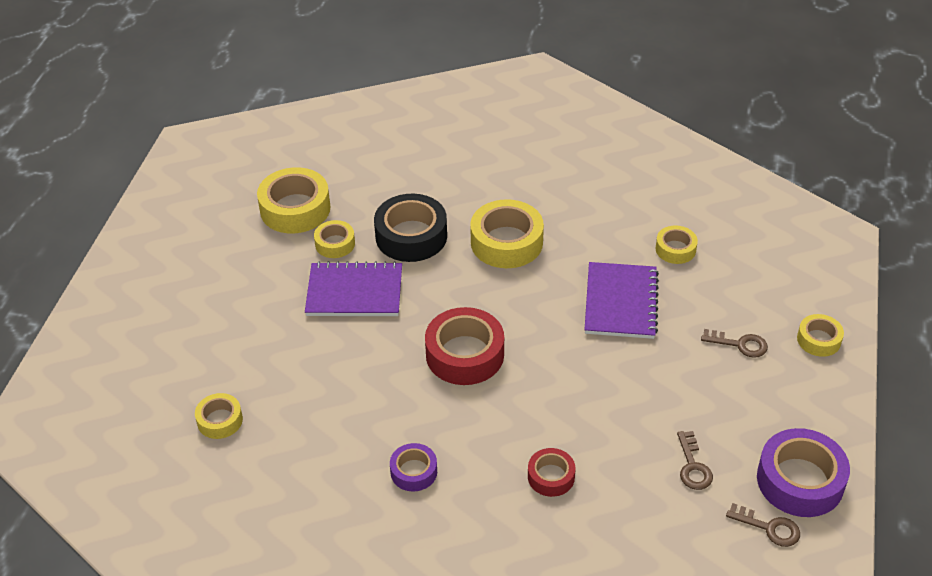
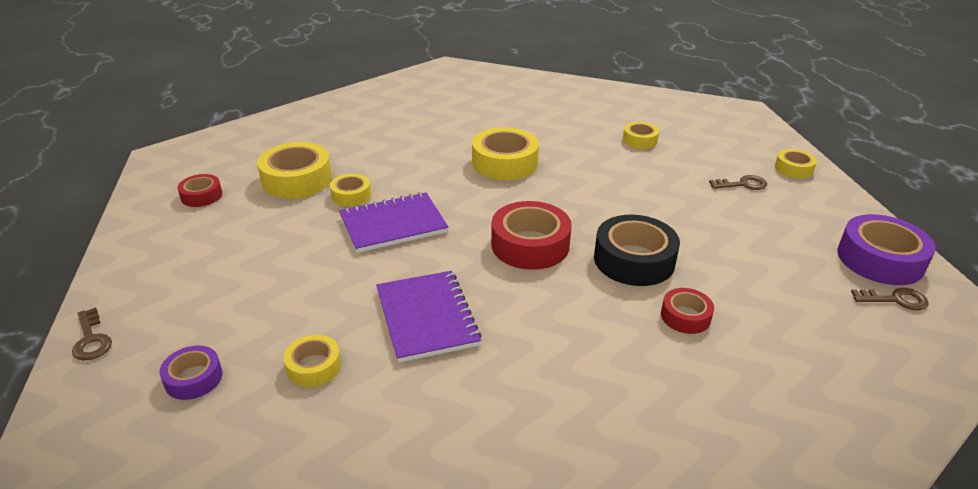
camera: 25 degrees left, 10 degrees down
(204, 206) = (201, 196): none -> red tape
(411, 236) = (419, 176): black tape -> black tape (634, 260)
(414, 471) = (555, 351): purple tape -> purple tape (193, 378)
(621, 302) = (629, 180): purple notebook -> purple notebook (427, 317)
(693, 466) = (792, 273): brown key -> brown key (91, 339)

